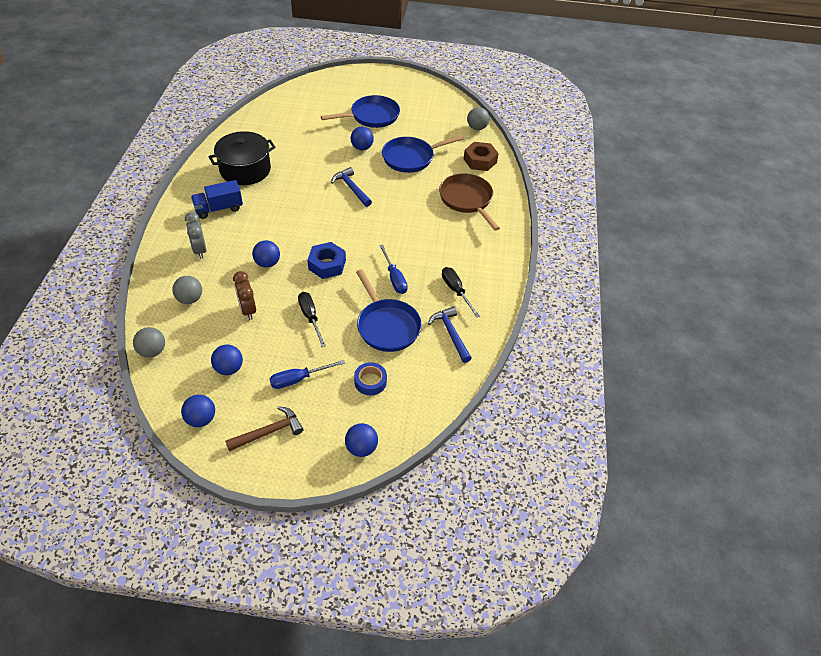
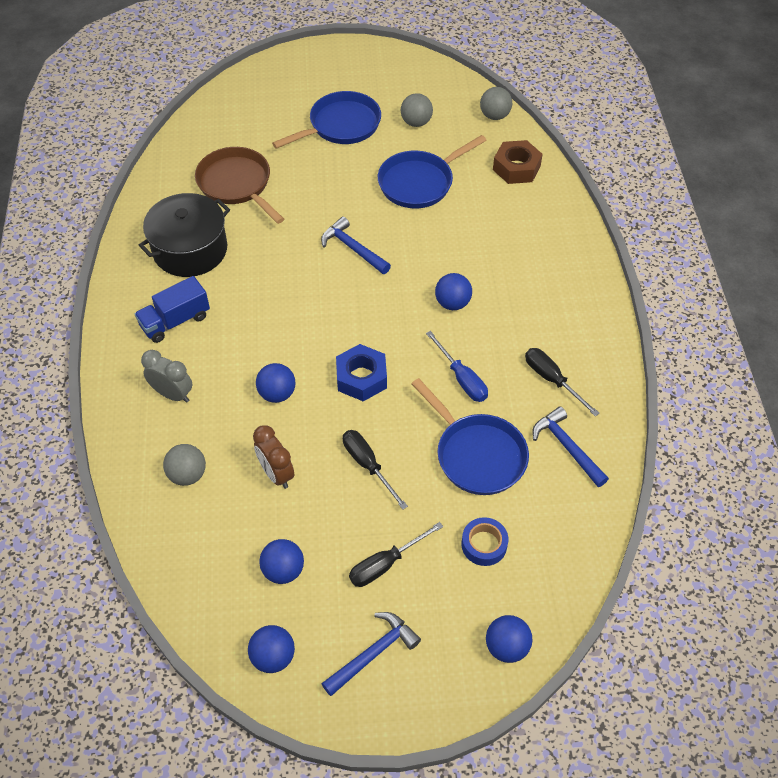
camera: 10 degrees left, 5 degrees up
(152, 351) = (165, 569): grey ball -> grey ball (416, 122)
(200, 250) = (172, 394): grey clock -> grey clock turned 150 degrees clockwise
(268, 432) = (373, 653): brown hammer -> blue hammer
(298, 379) = (385, 564): blue screwdriver -> black screwdriver
(362, 148) = (345, 180): blue ball -> blue ball (452, 303)
(467, 200) = (520, 234): brown pan -> brown pan (237, 185)

